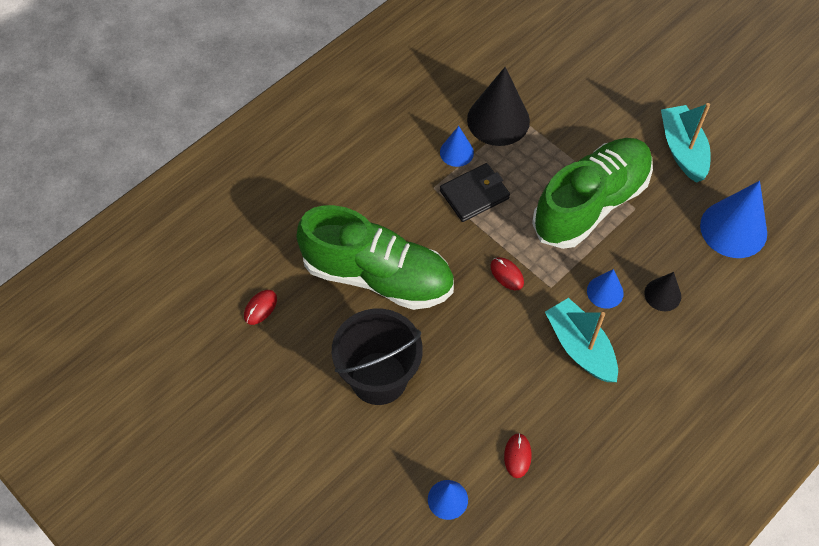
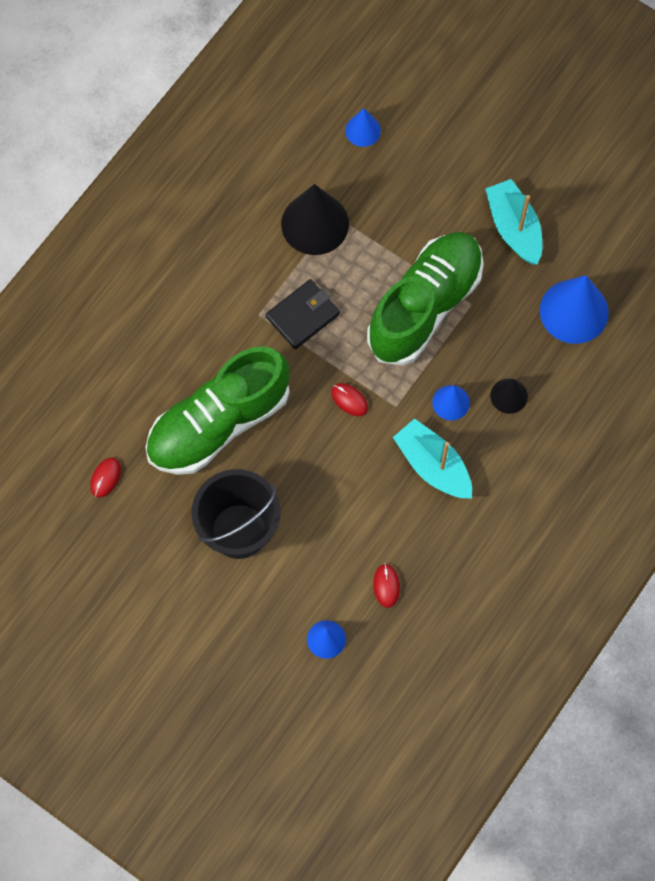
camera: 10 degrees left, 10 degrees up
(378, 276) = (218, 423): green shoe -> green shoe turned 135 degrees clockwise
(456, 152) = (276, 269): blue cone -> blue cone (363, 130)

